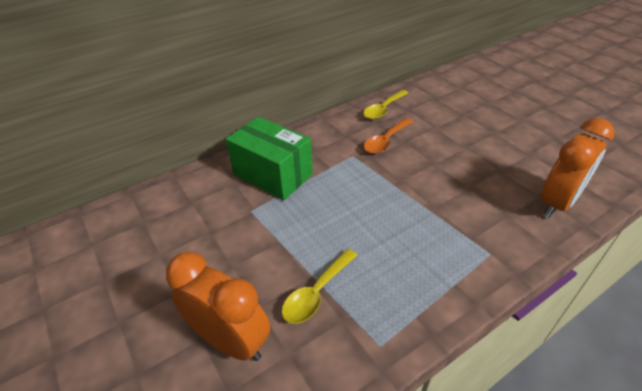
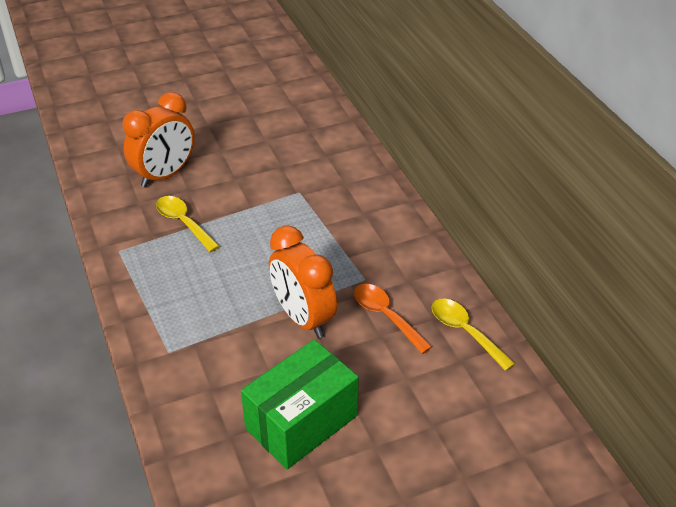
camera: 100 degrees right, 0 degrees up
(273, 174) = (349, 210): green box -> green box (301, 422)
(557, 203) = (210, 448): orange clock -> orange clock (303, 318)

